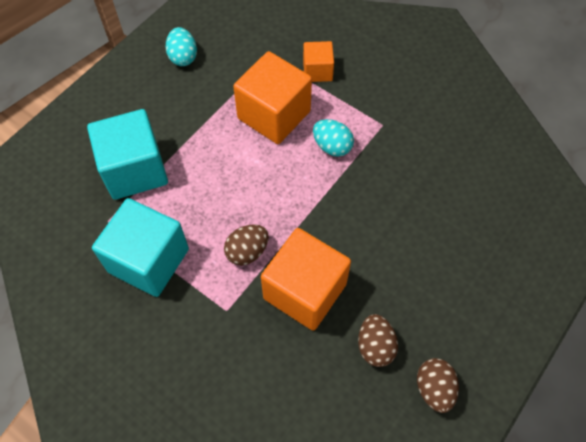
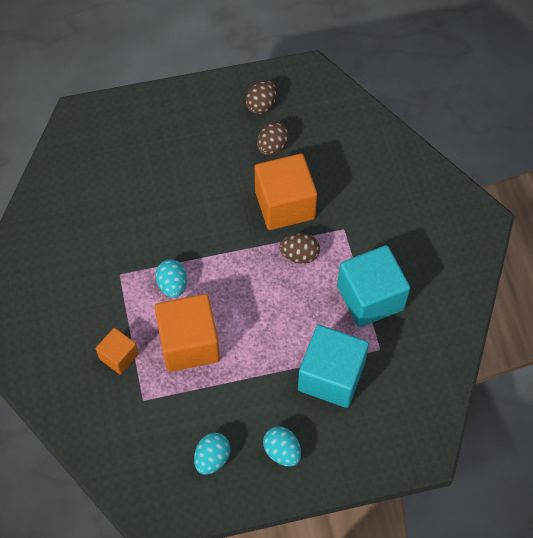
camera: 140 degrees left, 0 degrees up
(133, 94) = (282, 451): none -> turquoise egg

